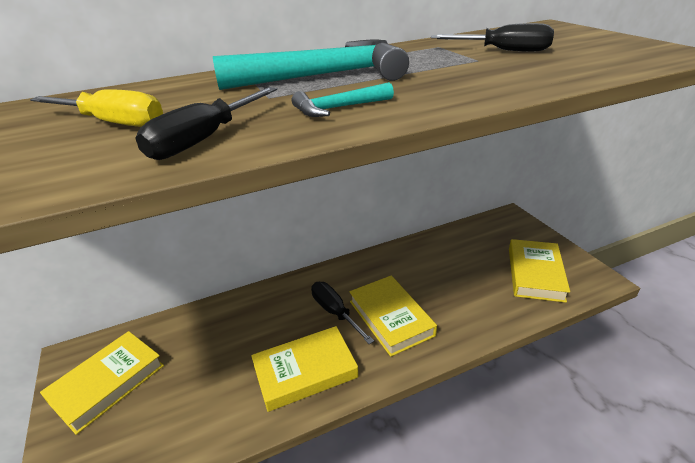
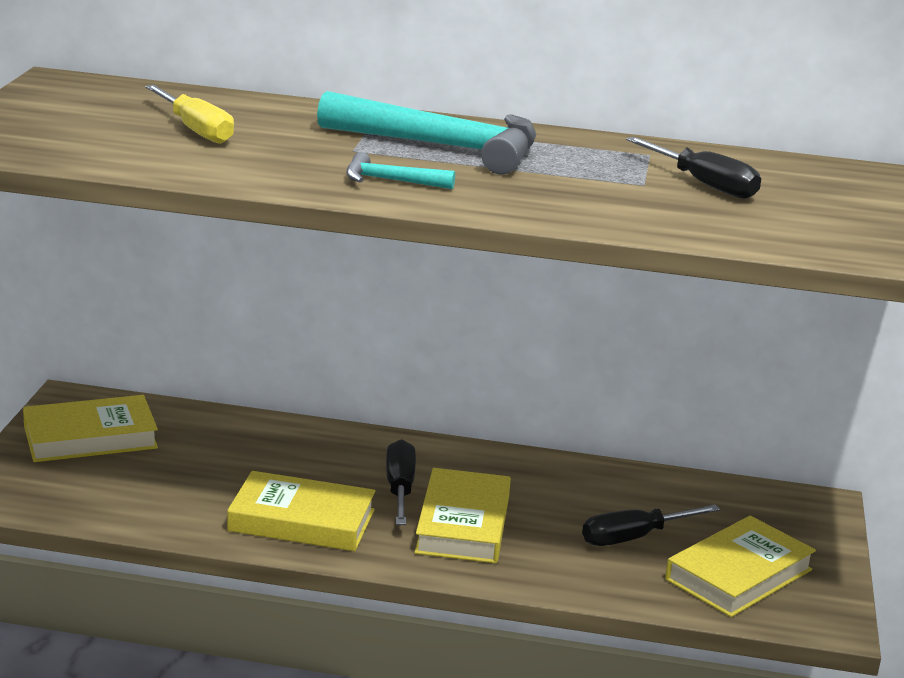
camera: 30 degrees right, 10 degrees down
(205, 139) = (245, 168): black screwdriver -> black screwdriver (634, 537)

